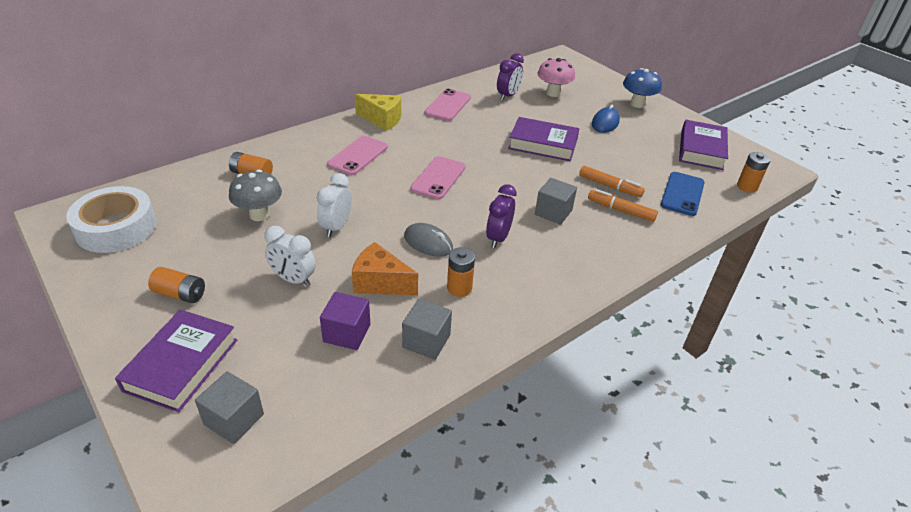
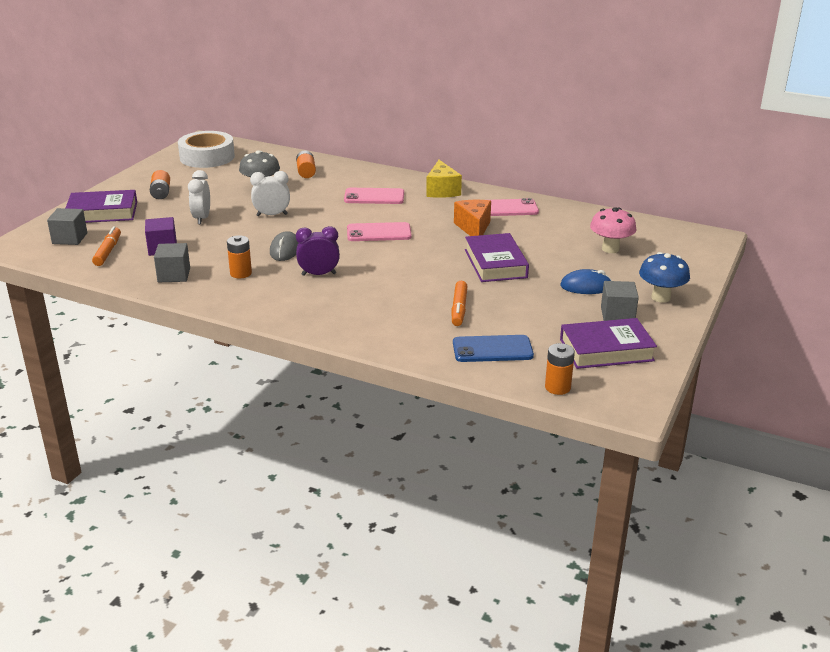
camera: 65 degrees right, 10 degrees down
(380, 283) = (222, 245): orange cheese -> orange cheese (473, 228)
(508, 96) = (568, 229): purple clock -> none
(553, 212) = (382, 290): grey cube -> grey cube (617, 315)
(621, 210) = (422, 321): orange marker -> orange marker (108, 251)

